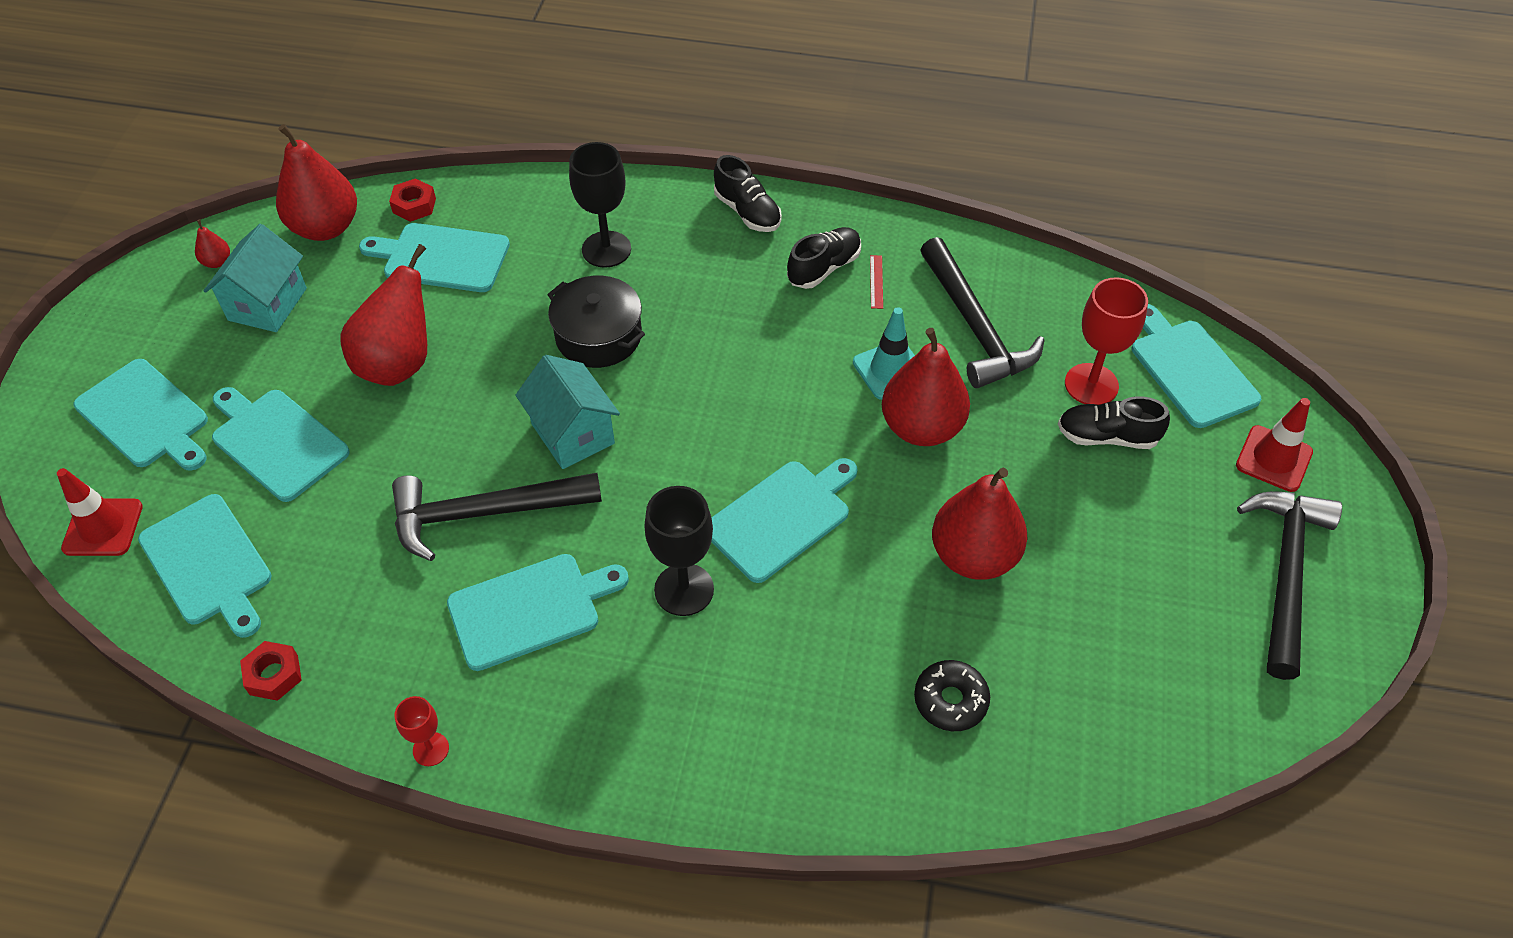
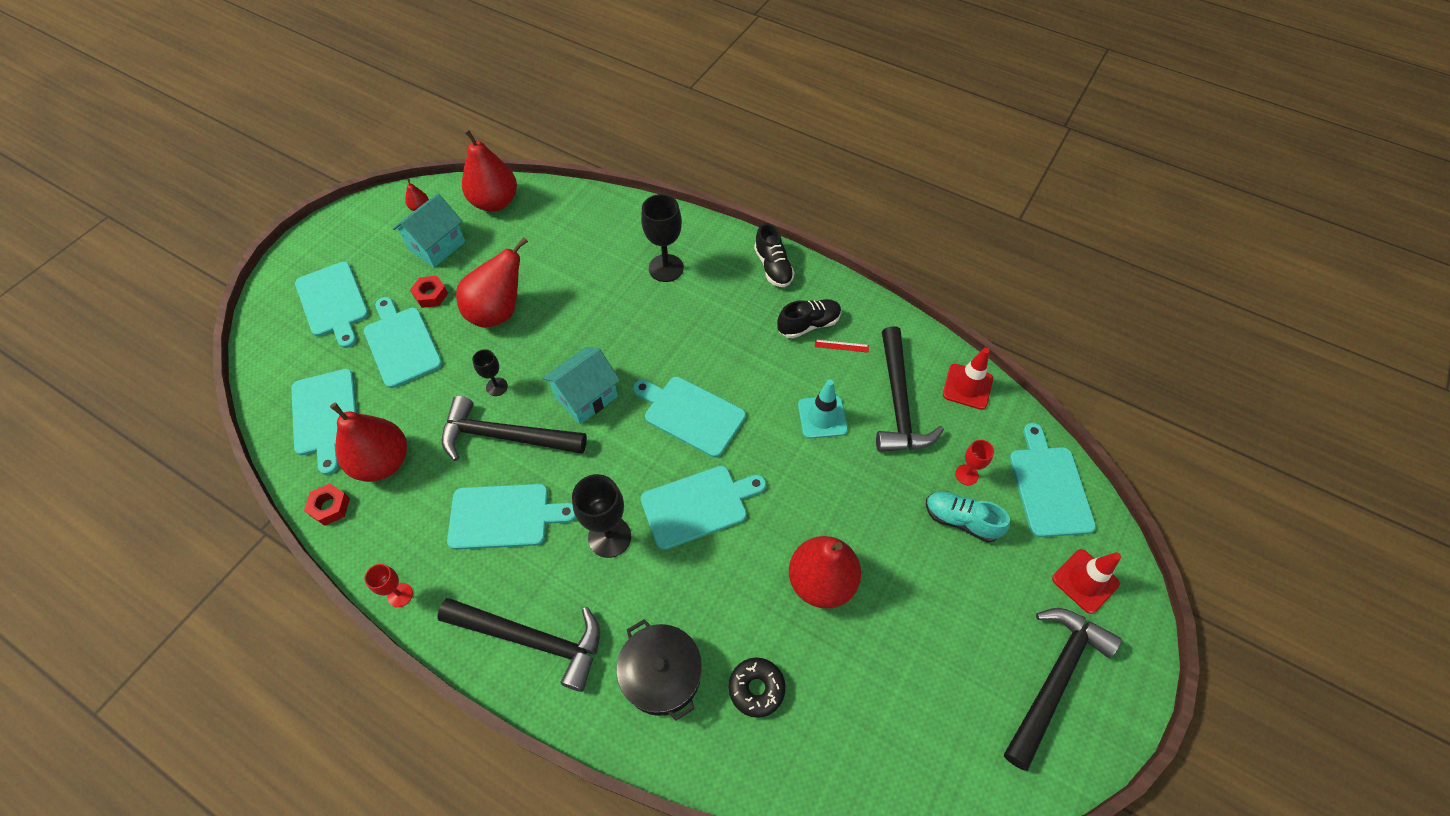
camera: 20 degrees right, 5 degrees up
(103, 527) = (277, 370): red traffic cone -> red traffic cone (967, 386)
(414, 205) = (556, 201): red nut -> red nut (431, 295)
(441, 258) = (557, 244): turquoise cutting board -> turquoise cutting board (691, 414)
(442, 456) = (496, 387): none -> black goblet
(572, 434) = (586, 397): turquoise house -> turquoise house turned 60 degrees clockwise
(598, 336) = (633, 330): black pot -> black pot (661, 674)
(639, 741) = (532, 639): none -> black hammer
(876, 281) = (841, 346): red ruler -> red ruler turned 75 degrees clockwise
(921, 427) = (826, 469): red pear -> red pear (383, 462)
(1091, 384) = (966, 475): red goblet -> red goblet, size x0.56
(1107, 437) = (961, 520): black shoe -> turquoise shoe

